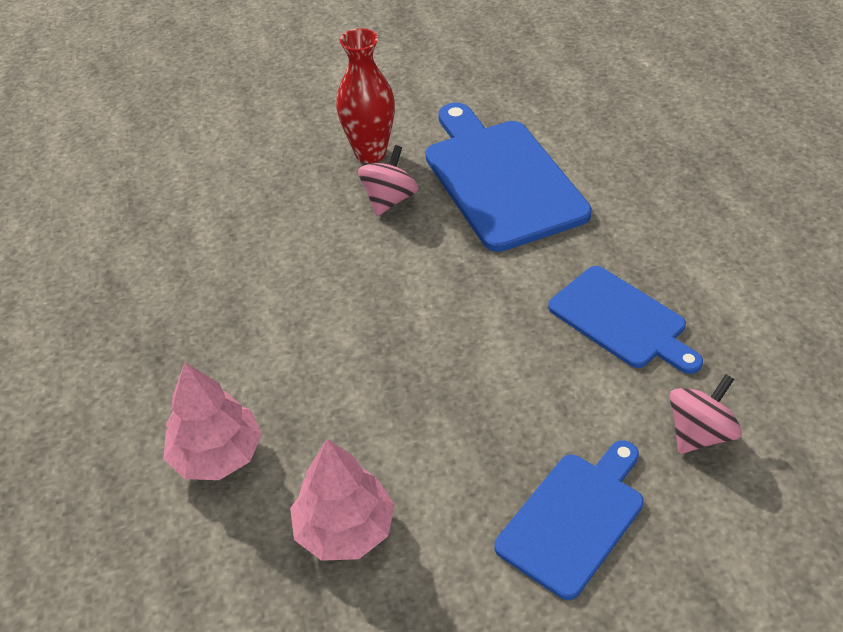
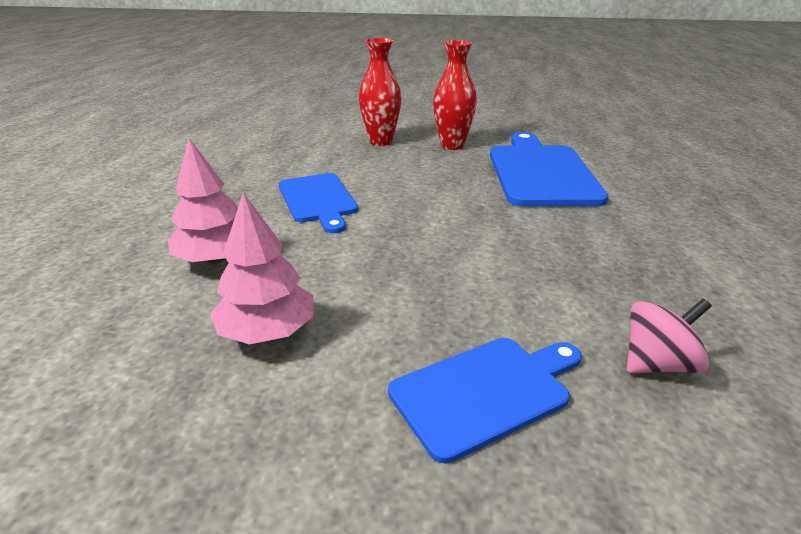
camera: 20 degrees right, 15 degrees down
(273, 171) = (381, 141): none -> red vase
(389, 200) = (450, 166): pink spinning top -> none
(621, 320) = (606, 265): blue cutting board -> blue cutting board (318, 200)

